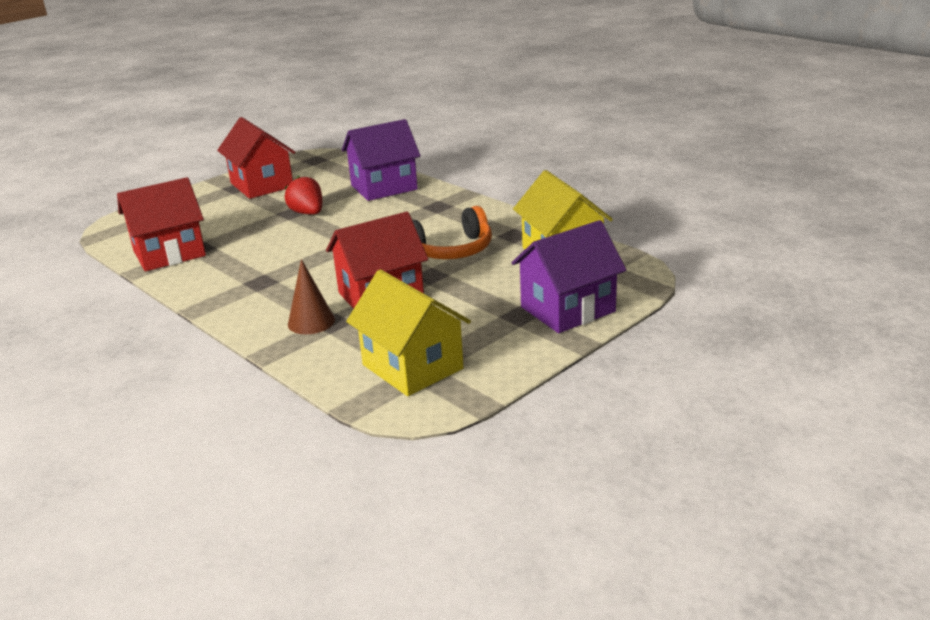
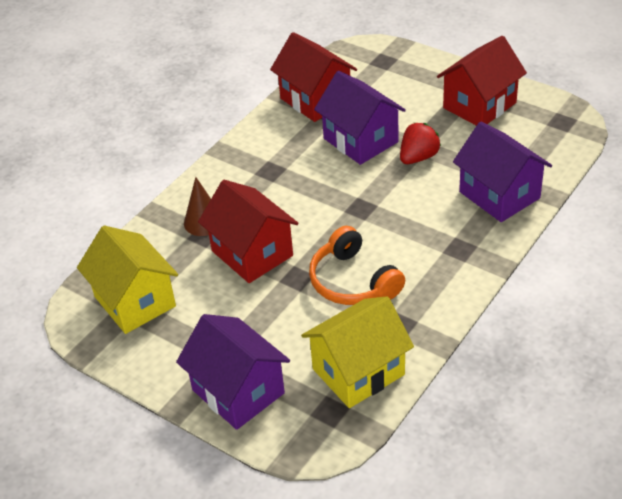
camera: 80 degrees right, 15 degrees up
(258, 236) = (360, 140): none -> purple house
(412, 367) = (135, 301): yellow house -> yellow house turned 75 degrees counterclockwise

